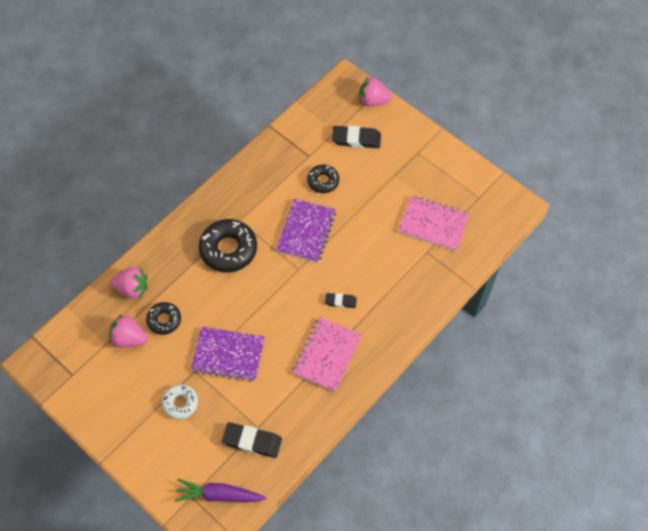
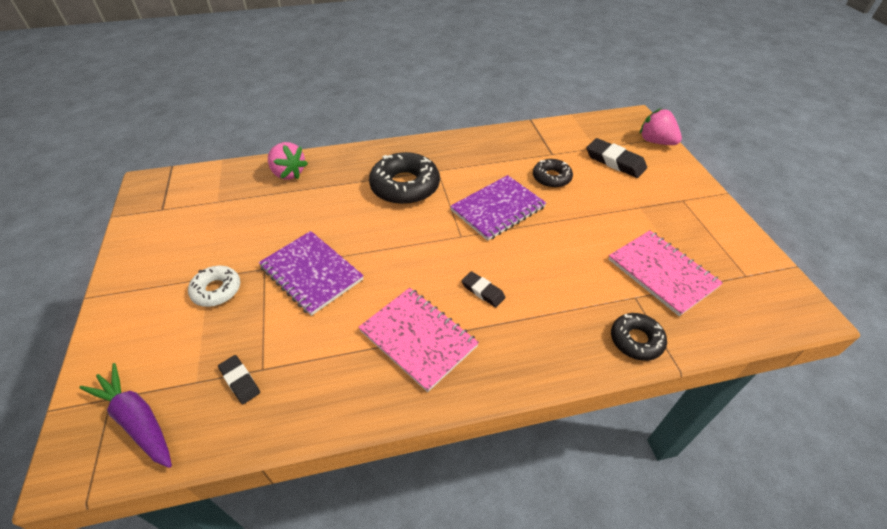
camera: 35 degrees right, 15 degrees down
(129, 338) = (240, 208): pink strawberry -> none
(164, 320) = (286, 210): black donut -> black donut (636, 340)
(252, 441) = (240, 381): black eraser -> black eraser, size x0.59
(327, 355) = (418, 338): pink notebook -> pink notebook turned 75 degrees clockwise

